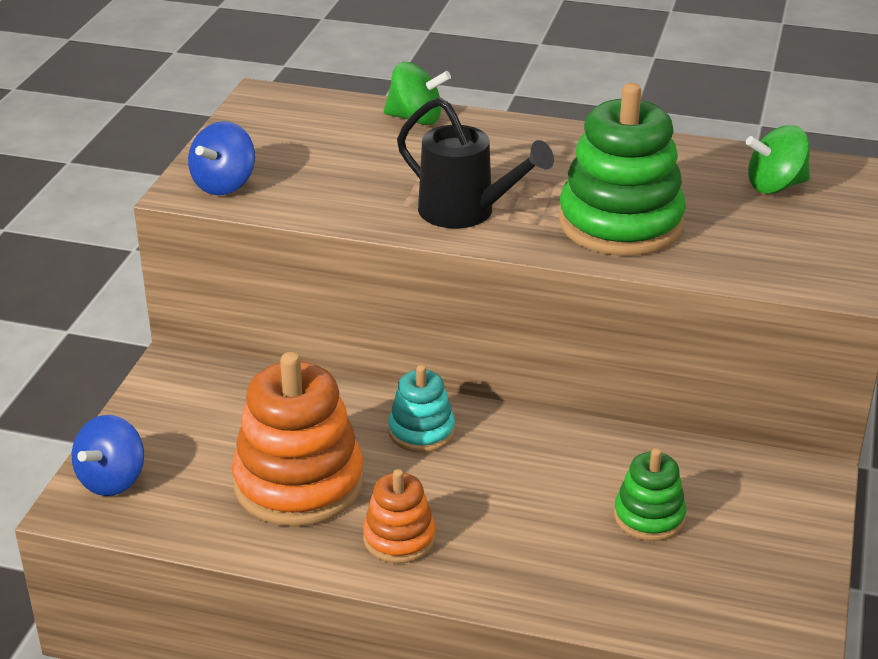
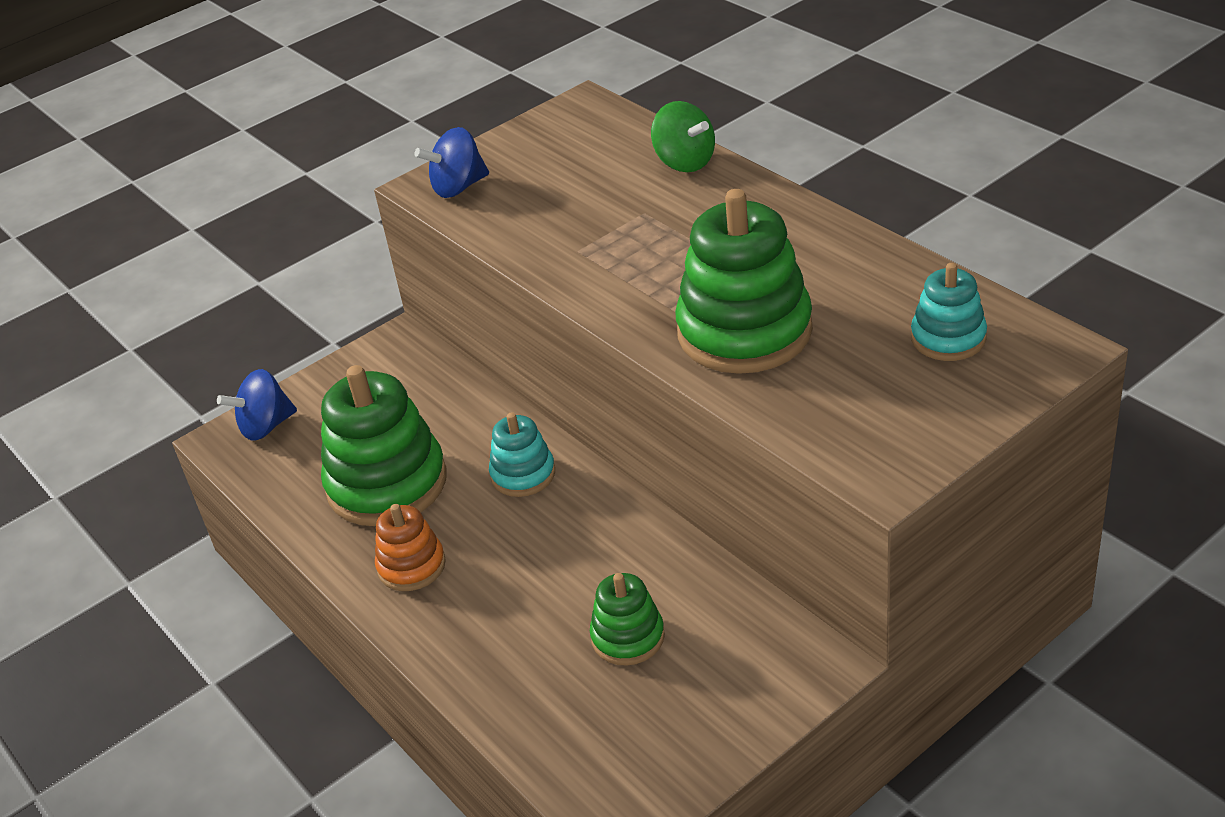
camera: 40 degrees right, 5 degrees up
(299, 483) = (387, 484): orange stacking toy -> green stacking toy
(467, 212) = (620, 276): black watering can -> none
(775, 186) = (948, 338): green spinning top -> turquoise stacking toy

